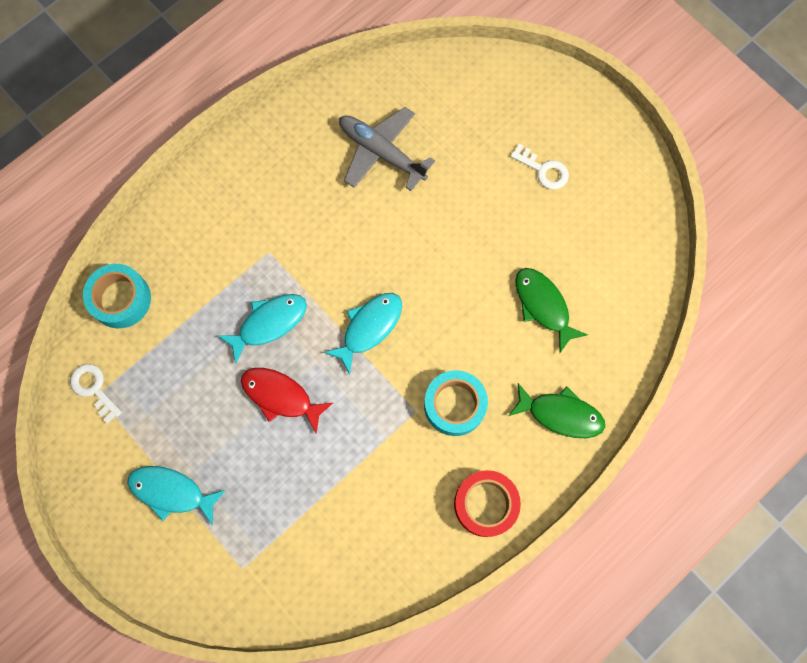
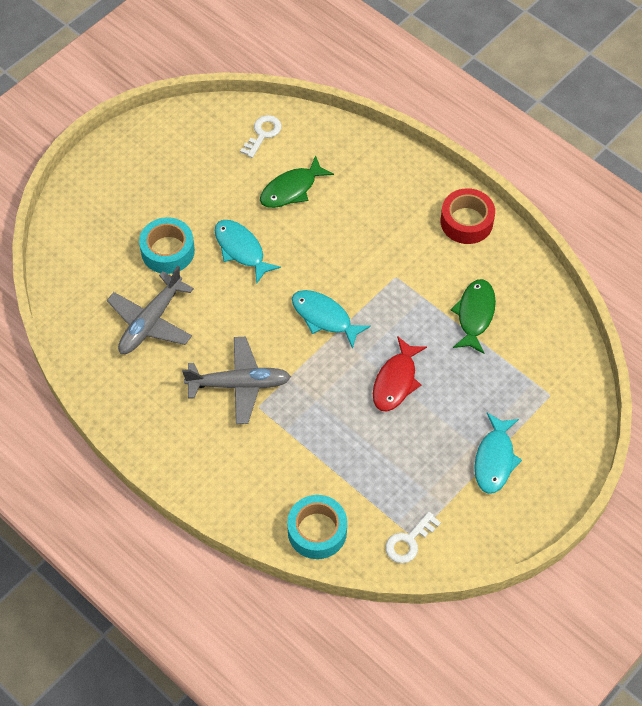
camera: 95 degrees left, 15 degrees down
(269, 323) = (329, 398): turquoise fish -> turquoise fish (241, 249)
(297, 235) = (239, 384): none -> grey plane
(454, 405) = (386, 248): turquoise tape -> turquoise tape (168, 251)
(543, 170) = (163, 194): white key -> white key (263, 134)
(560, 414) = (385, 174): green fish -> green fish (475, 315)

